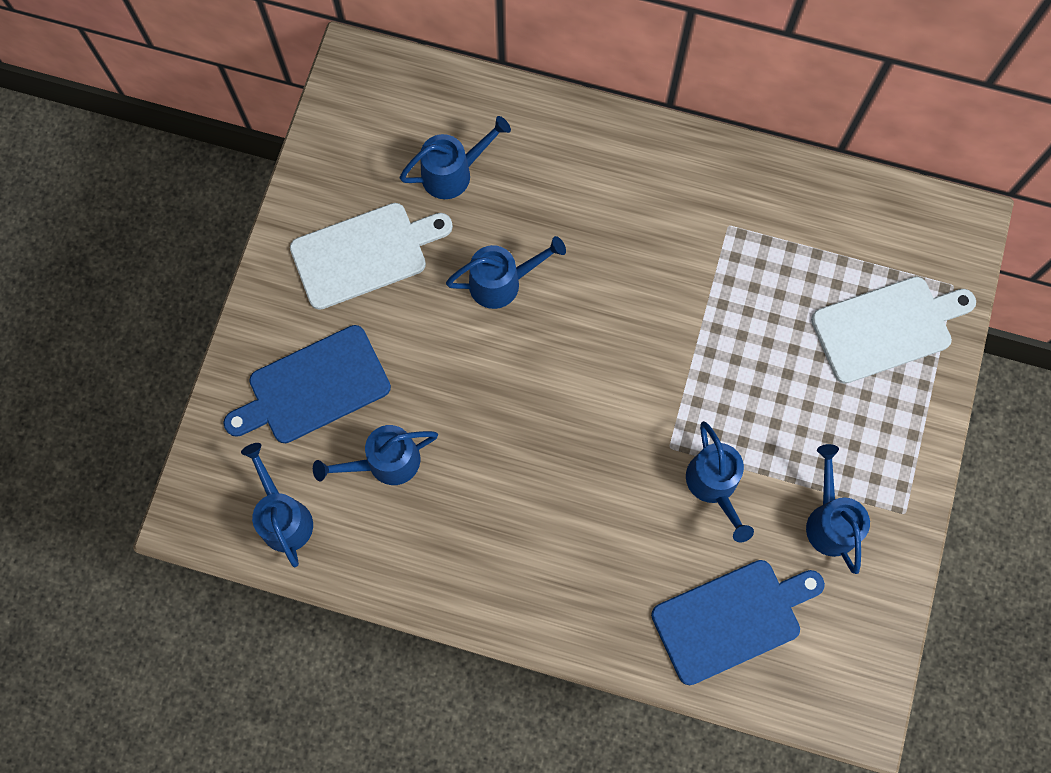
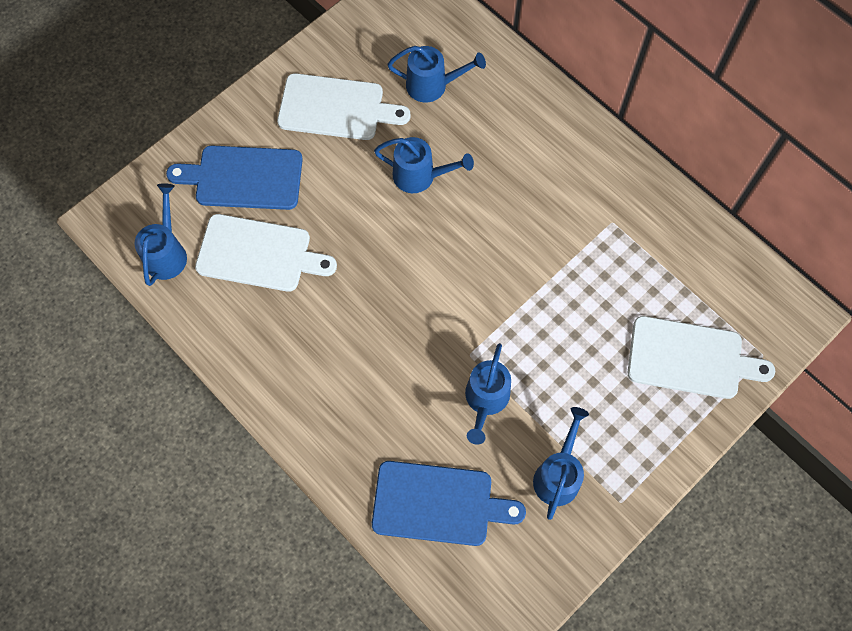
camera: 30 degrees right, 5 degrees down
(385, 463) = (259, 254): blue watering can -> white cutting board

